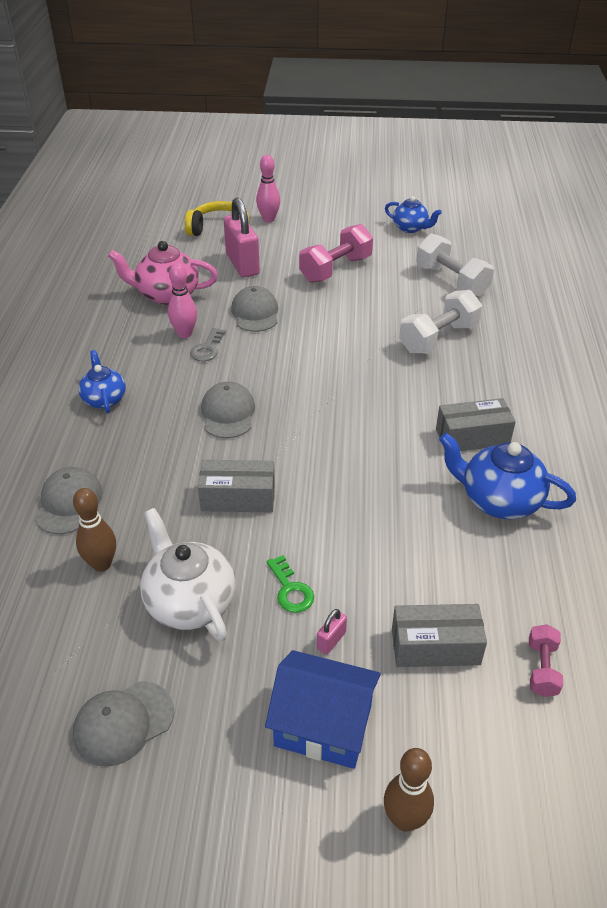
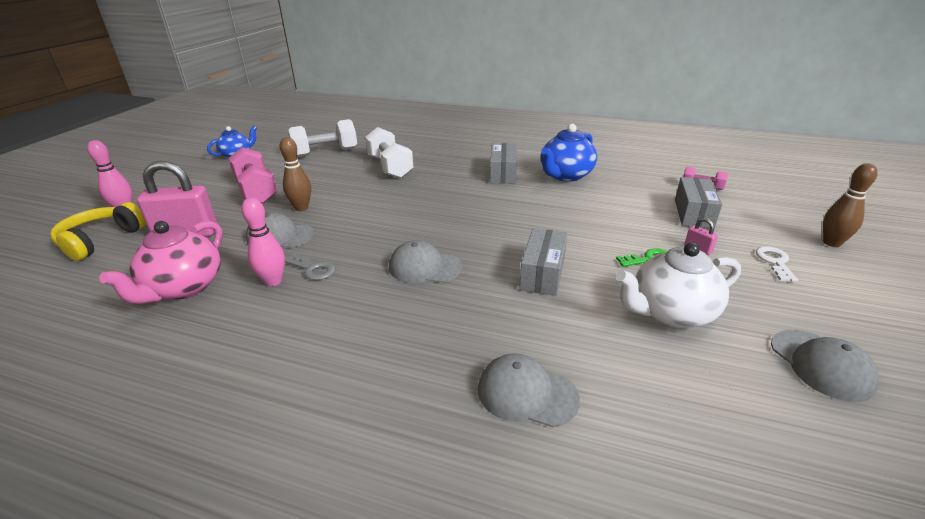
camera: 75 degrees left, 10 degrees down
(101, 564) = (625, 369): brown bowling pin -> brown bowling pin (301, 208)
(104, 399) = (349, 352): blue teapot -> none
(323, 725) = (775, 262): blue house -> white key

